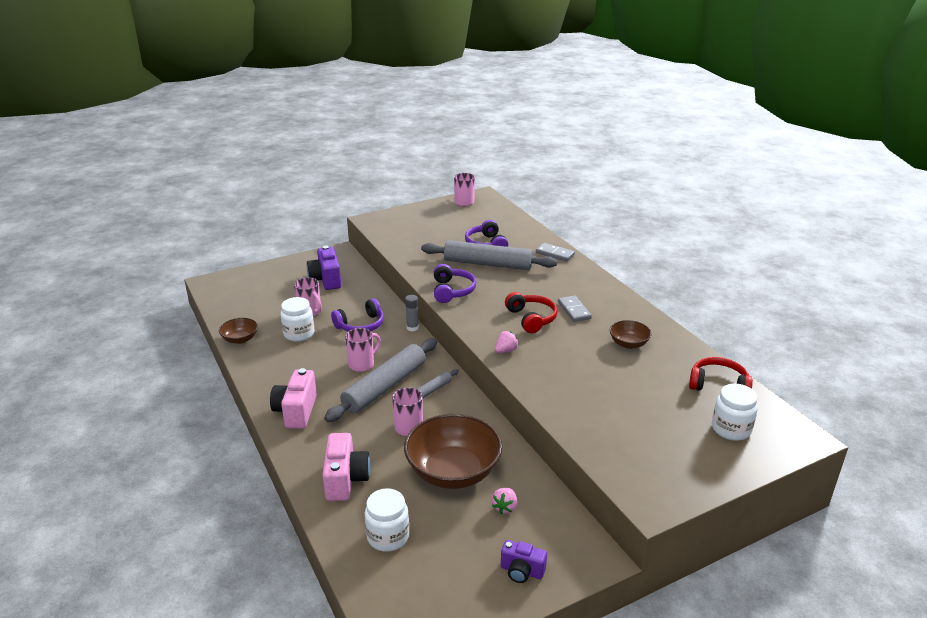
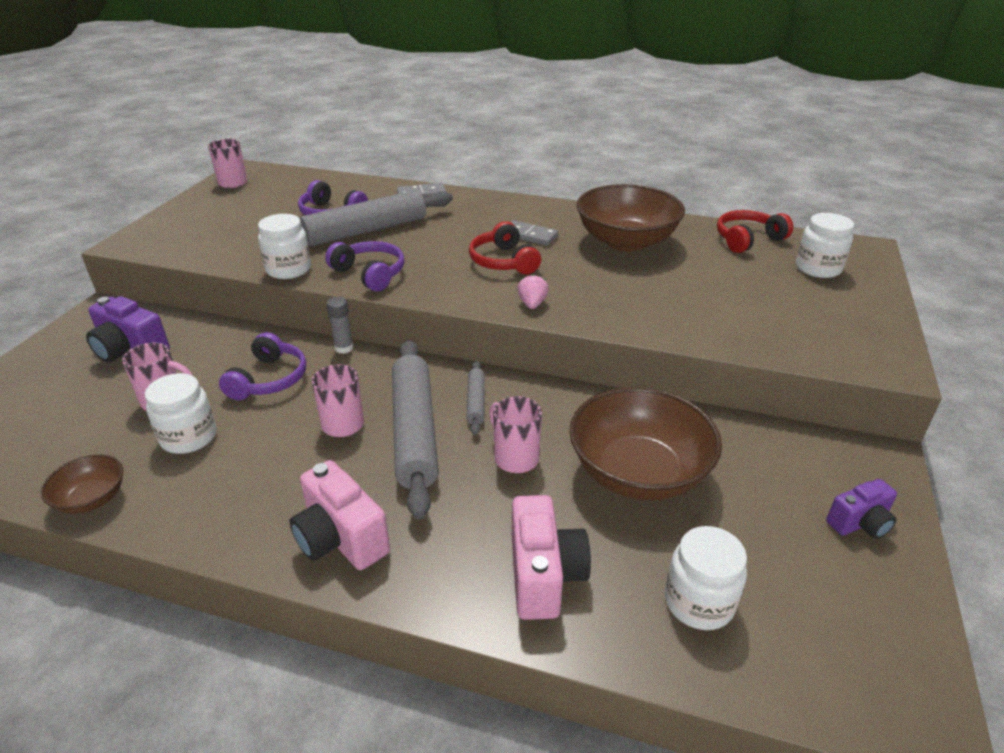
camera: 45 degrees left, 5 degrees up
(346, 480) = (544, 575): pink camera -> pink camera turned 45 degrees clockwise
(418, 269) = (288, 270): none -> white jar
(505, 507) = (741, 472): pink strawberry -> none
(531, 318) = (503, 261): red headphones -> red headphones turned 135 degrees counterclockwise
(628, 344) = (626, 241): brown bowl -> brown bowl, size x2.05

